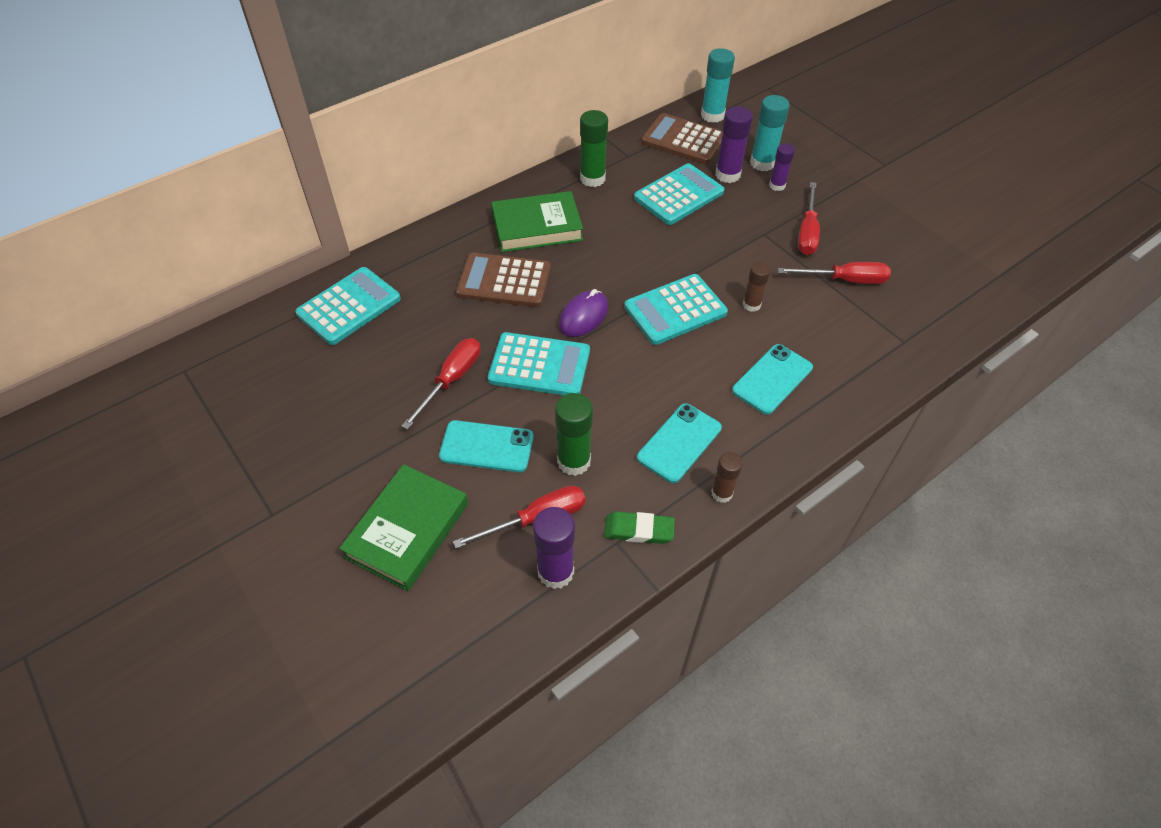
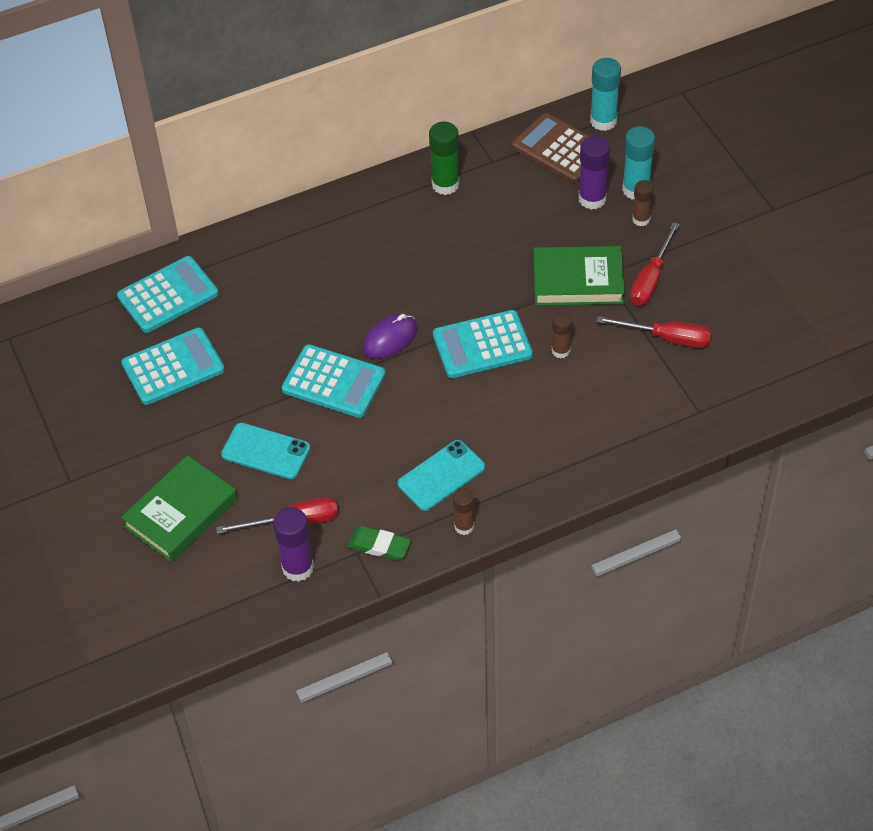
camera: 15 degrees right, 0 degrees up
(451, 380) = (248, 384): red screwdriver -> none
(504, 281) = (323, 290): brown calculator -> none
(537, 227) = (371, 234): green book -> green book (578, 280)
(574, 461) = (340, 477): green glue stick -> none
(679, 195) = (530, 217): turquoise calculator -> turquoise calculator (173, 367)
(772, 379) = (551, 429): turquoise phone -> none
(777, 186) = (641, 219): purple glue stick -> brown glue stick

